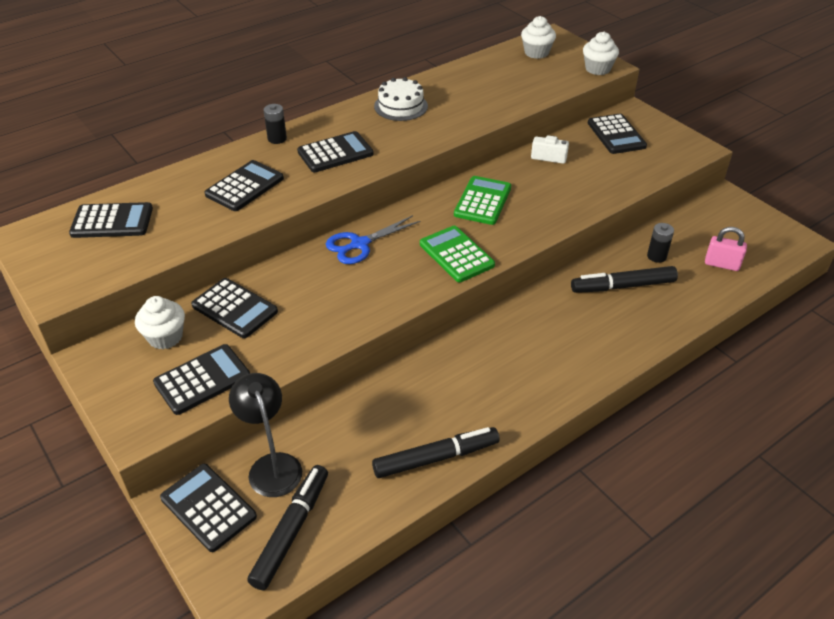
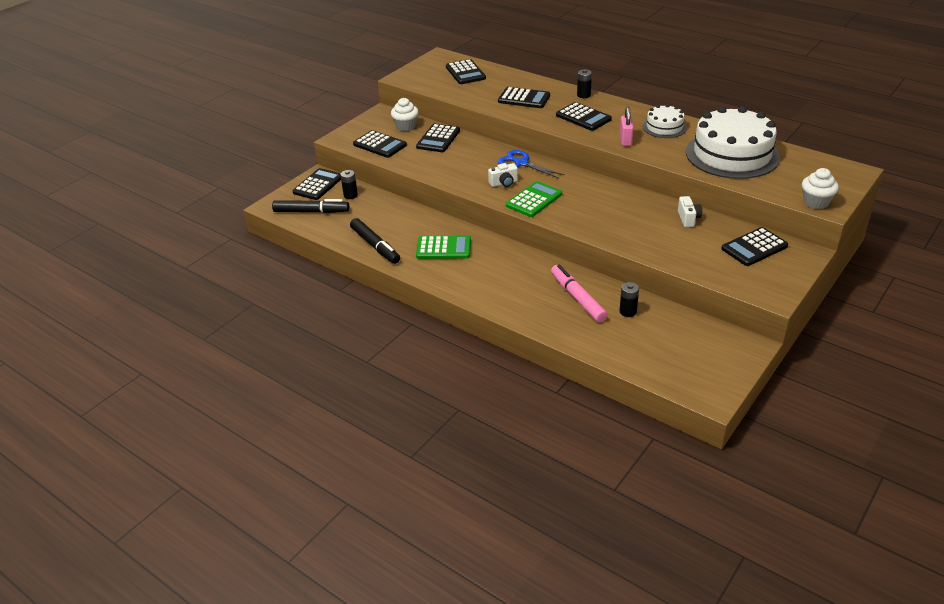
camera: 75 degrees right, 5 degrees down
(272, 465) = (350, 195): black lamp -> black battery
(401, 271) = (504, 183): none -> white camera
(483, 201) = (603, 199): green calculator -> green calculator (443, 248)
(486, 84) = (732, 154): none -> white cake
(536, 53) = (812, 168): white cupcake -> none
(622, 286) = (577, 298): black marker -> pink marker
(721, 264) = (641, 349): pink padlock -> pink padlock (625, 140)

